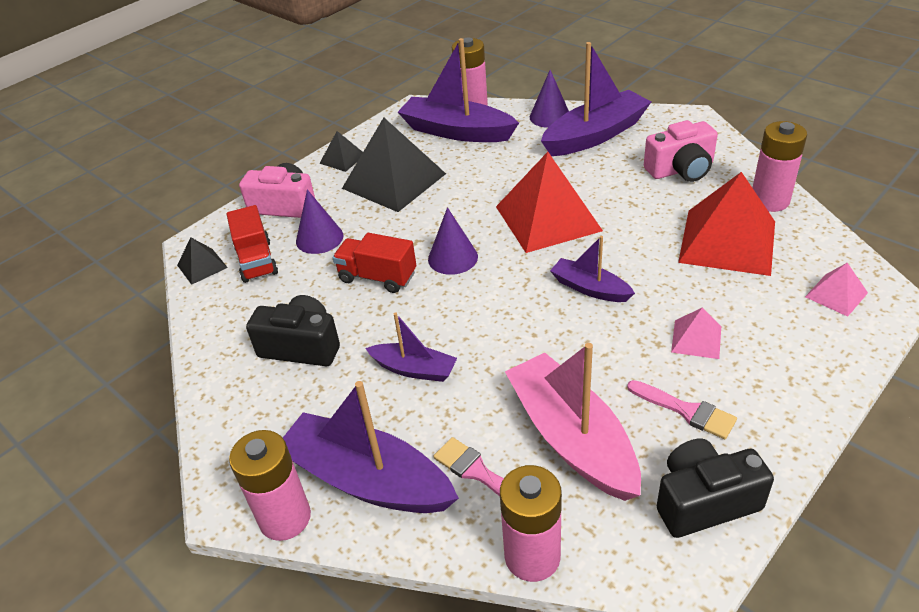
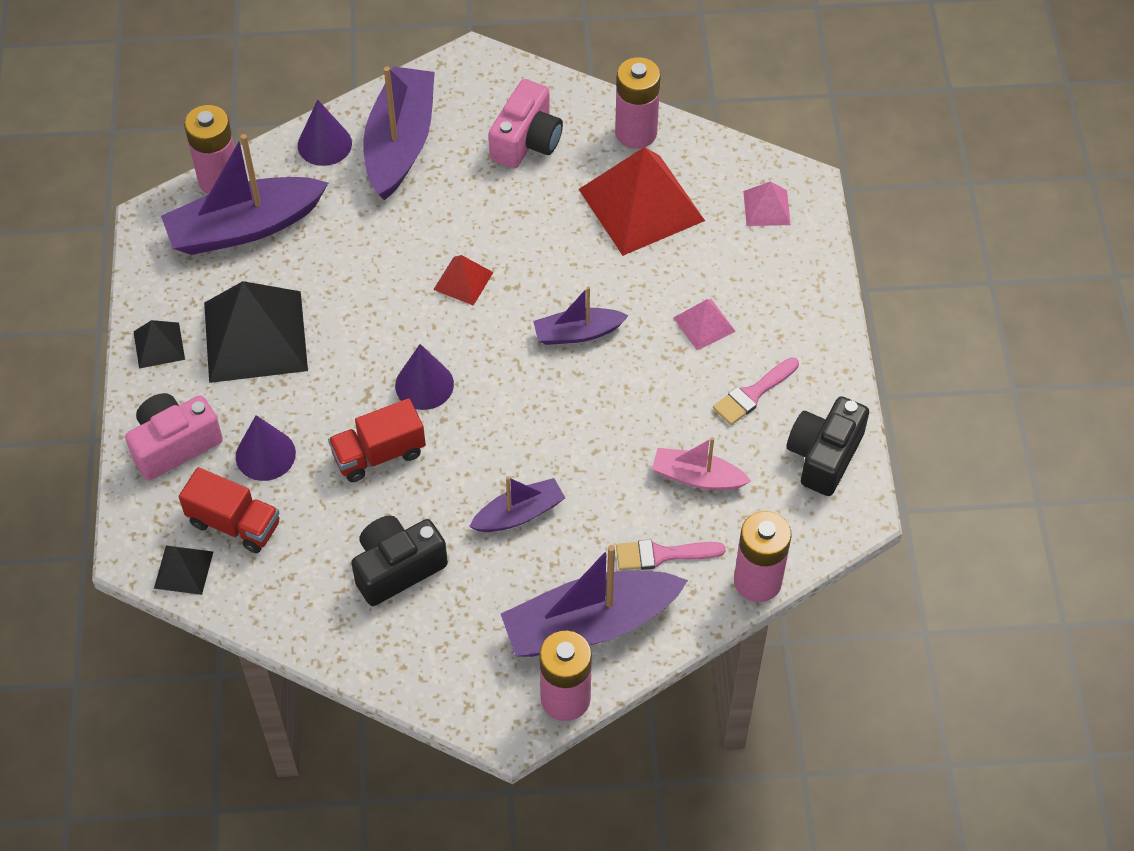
camera: 50 degrees left, 15 degrees up
(548, 218) = (463, 280): red pyramid -> red pyramid, size x0.47
(571, 438) = (697, 477): pink boat -> pink boat, size x0.55
(686, 411) = (753, 394): pink brush -> pink brush turned 150 degrees clockwise

